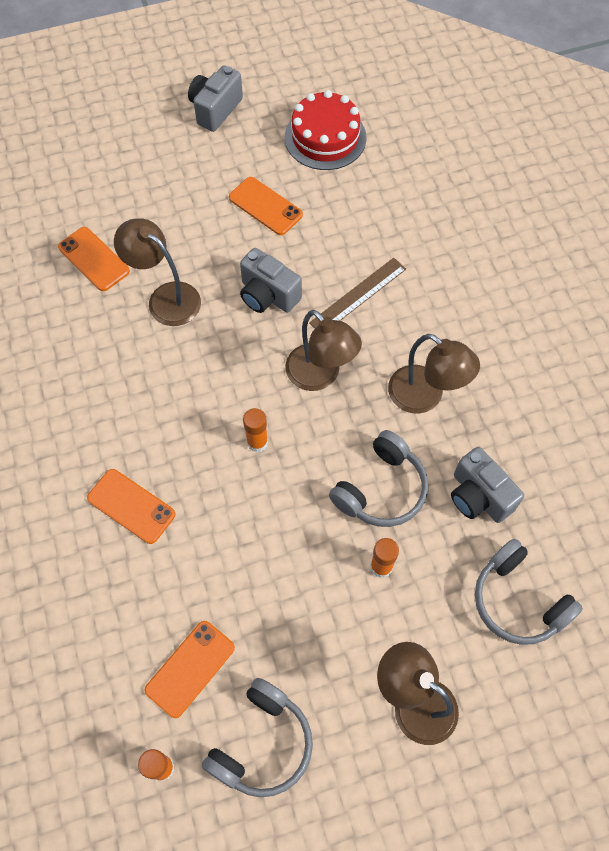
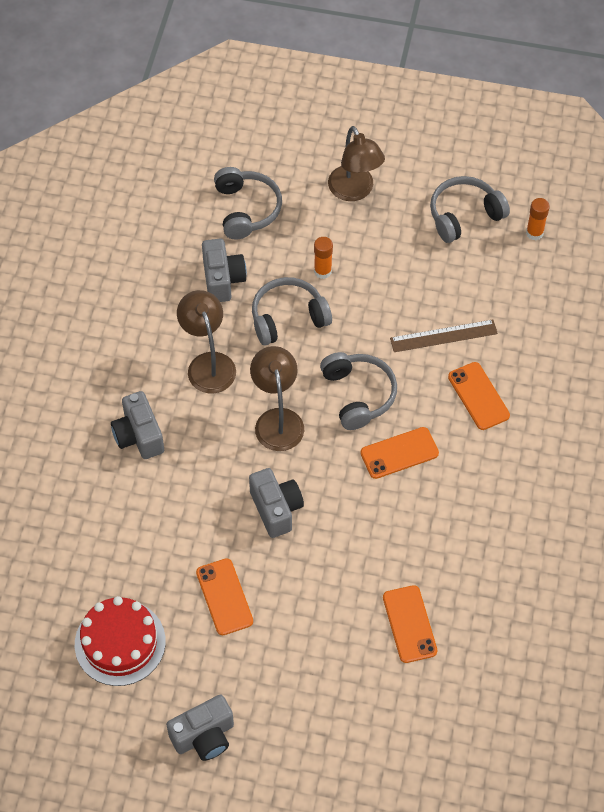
camera: 150 degrees left, 5 degrees down
(165, 298) = (364, 552): brown lamp -> none
(190, 668) = (488, 275): orange phone -> orange phone (399, 453)
(257, 442) = (358, 395): orange glue stick -> grey headphones
(358, 295) = (201, 469): brown ruler -> brown ruler (443, 336)
(436, 296) = (139, 436): none -> grey camera

